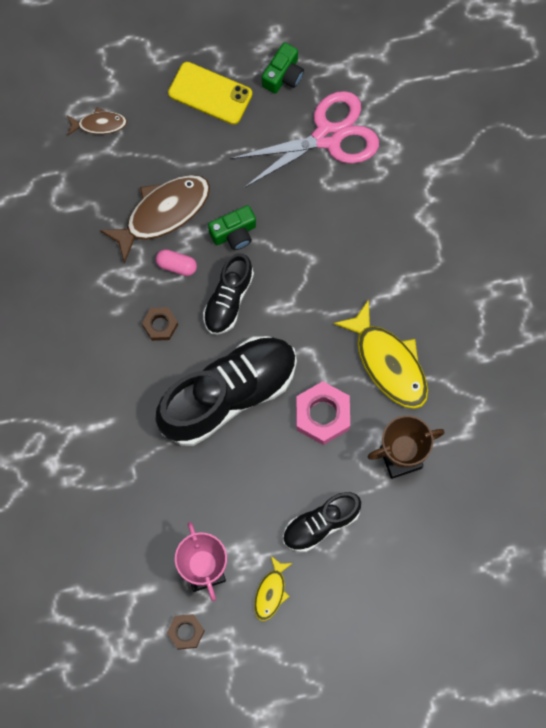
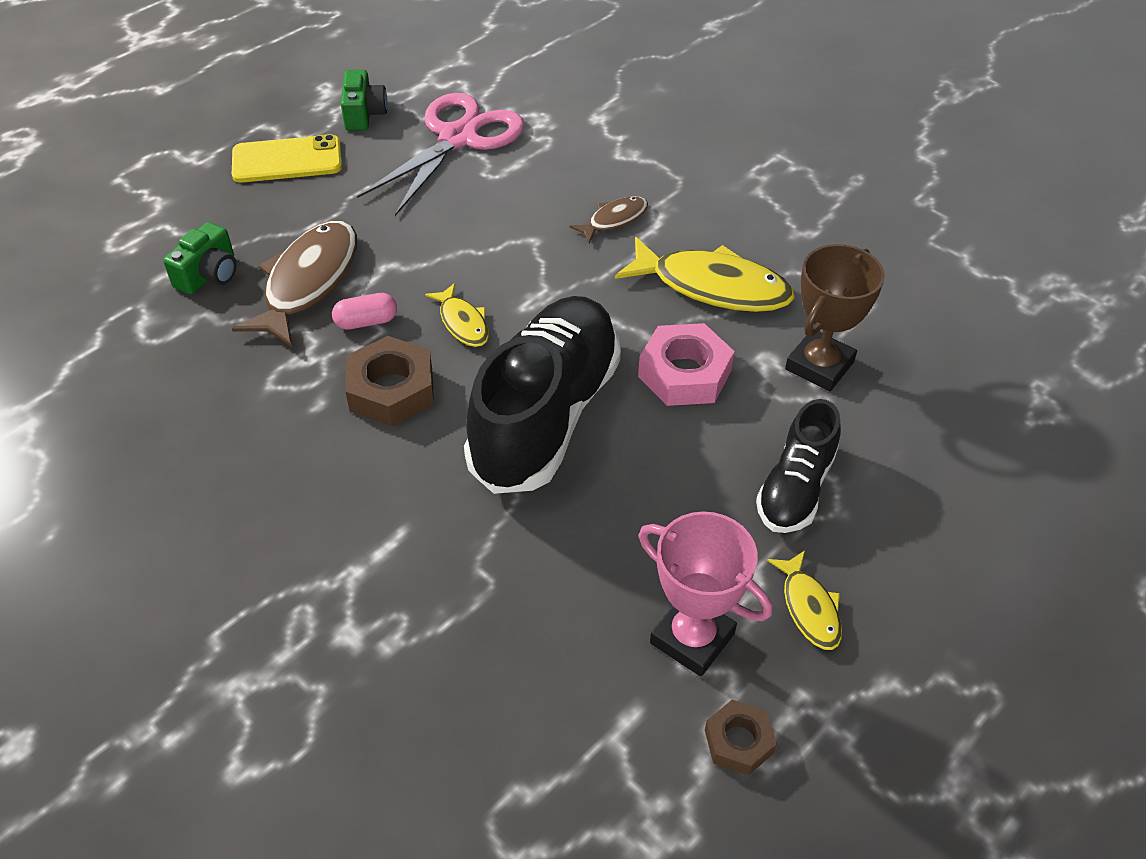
camera: 35 degrees left, 25 degrees down
(99, 124) = (160, 240): brown fish -> brown fish (614, 220)
(160, 325) = (391, 390): brown nut -> brown nut, size x1.69
(228, 300) = (462, 323): black shoe -> yellow fish
(234, 233) = (417, 260): green camera -> green camera (209, 275)

